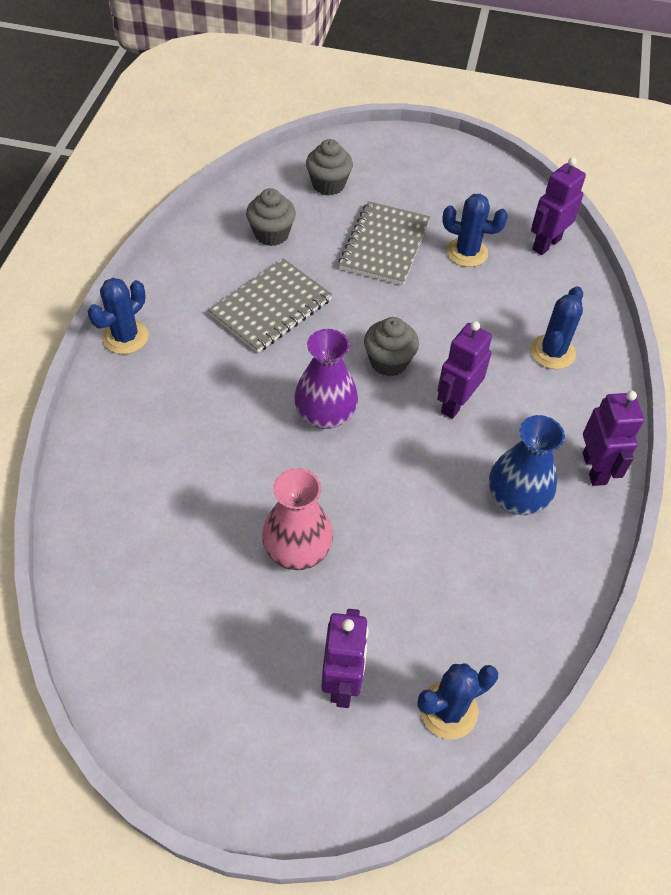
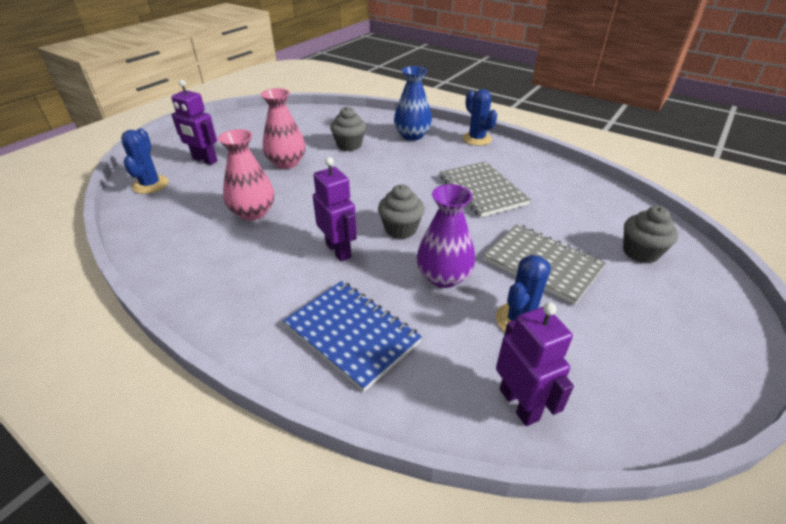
camera: 115 degrees right, 15 degrees down
(271, 234) = (568, 206): grey cupcake -> grey cupcake (349, 145)
(325, 414) = (371, 191): purple vase -> purple vase (443, 277)
(437, 522) = (253, 212): none -> pink vase
(516, 497) = (235, 253): blue vase -> blue vase (412, 135)
(552, 352) = (352, 334): blue cactus -> blue notebook
(594, 468) = (214, 307): purple robot -> none

